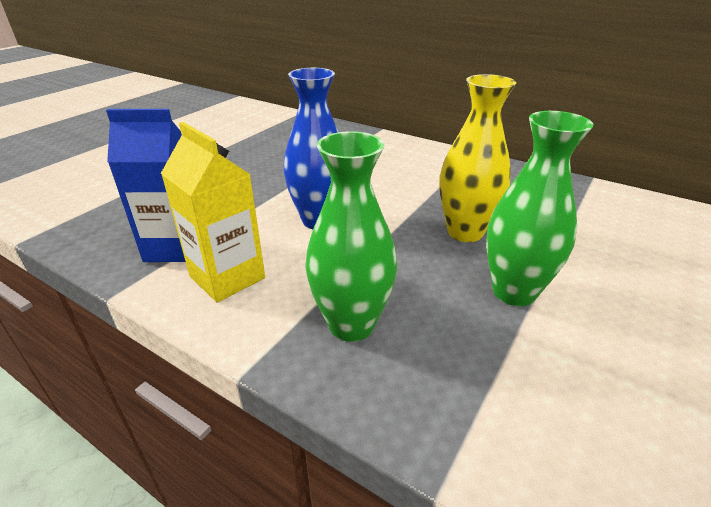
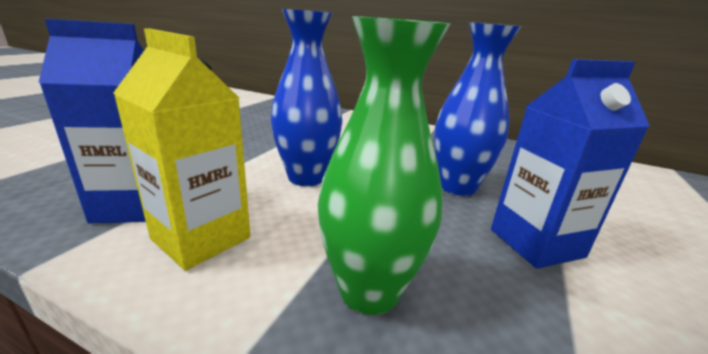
camera: 10 degrees left, 10 degrees down
(465, 232) = (457, 187): yellow vase -> blue vase
(514, 292) = (536, 243): green vase -> blue carton

